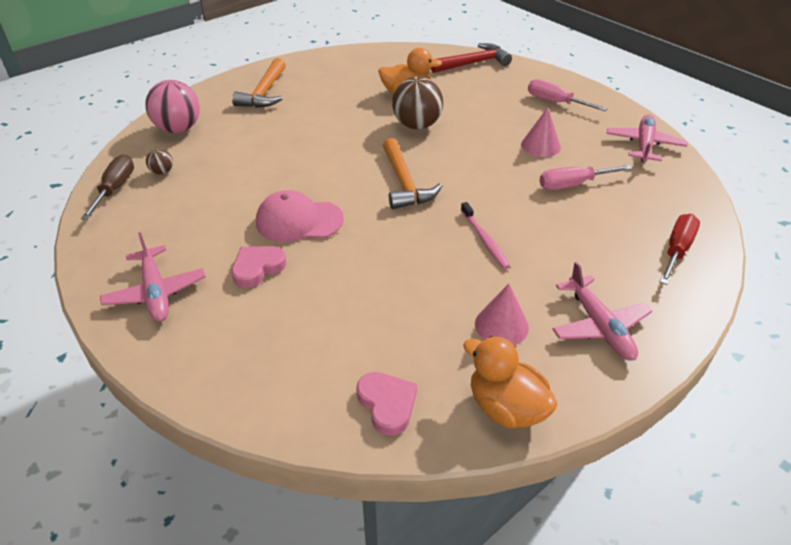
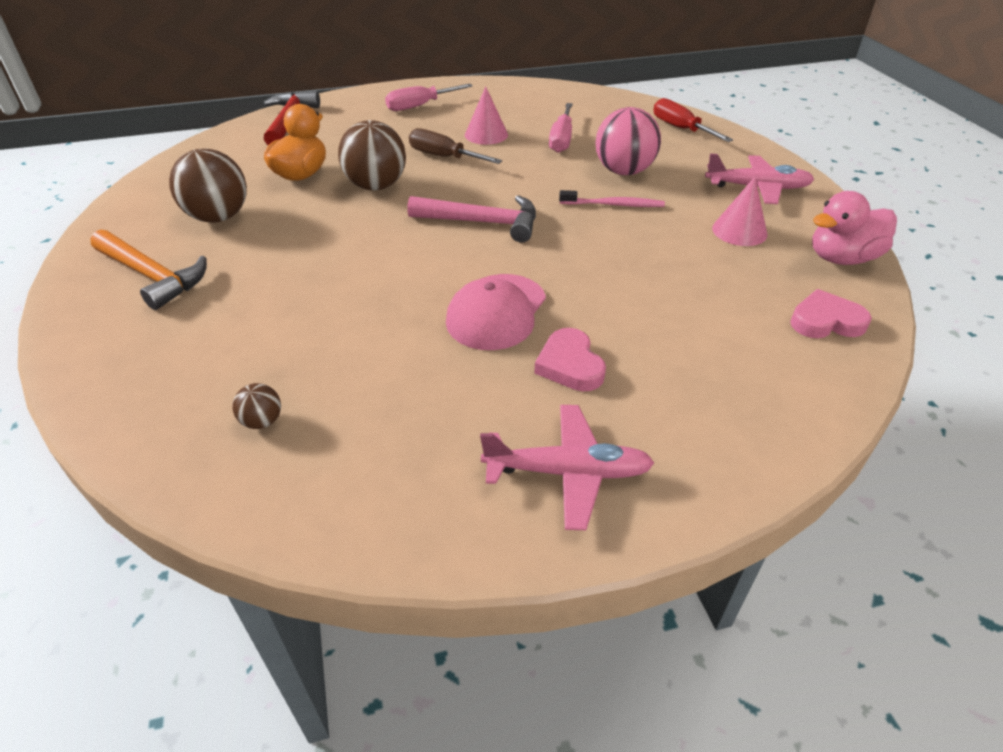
camera: 65 degrees left, 0 degrees up
(115, 189) = (257, 488): brown screwdriver -> brown screwdriver (444, 157)
(178, 129) = (149, 383): pink ball -> pink ball (624, 171)
(335, 87) = (218, 217): none -> brown ball
(404, 183) = (482, 223): orange hammer -> pink hammer
(506, 407) = (842, 258): orange duck -> pink duck
(644, 145) = (530, 93): pink plane -> none

